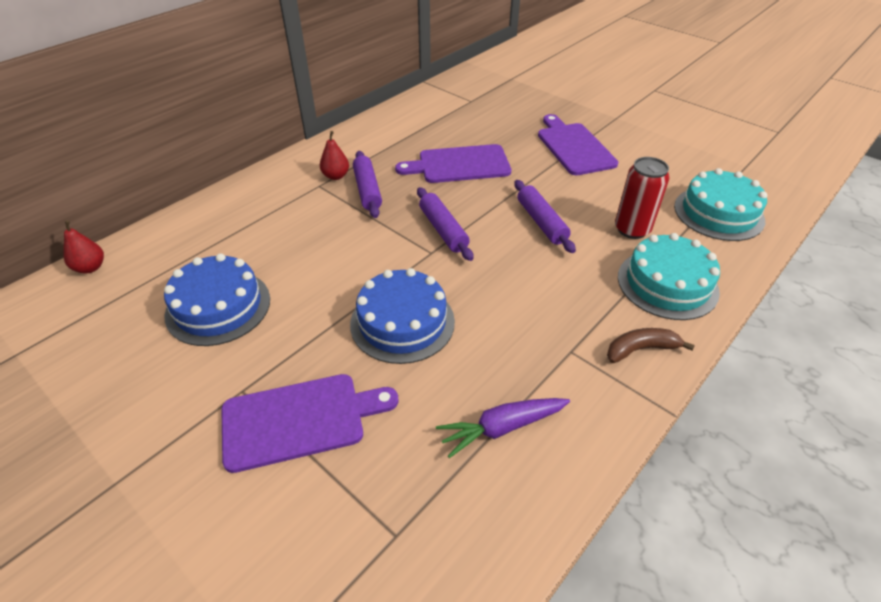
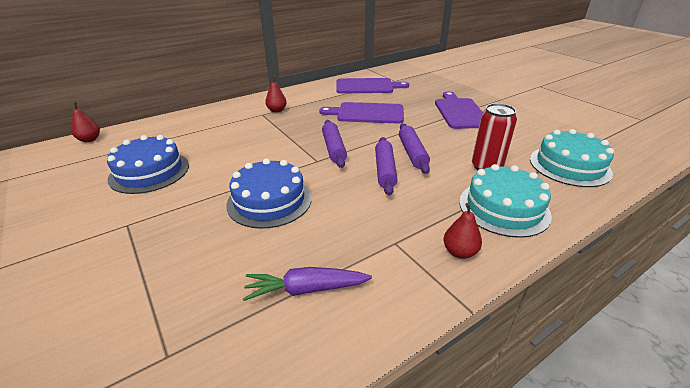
camera: 15 degrees right, 10 degrees down
(300, 420) = (153, 251): purple cutting board -> purple cutting board (367, 86)
(367, 190) = (293, 120): purple rolling pin -> purple rolling pin (385, 170)
(641, 349) = (459, 252): brown banana -> red pear

